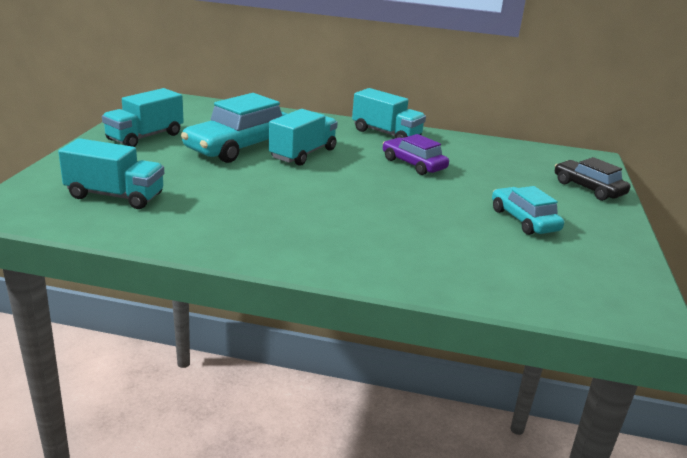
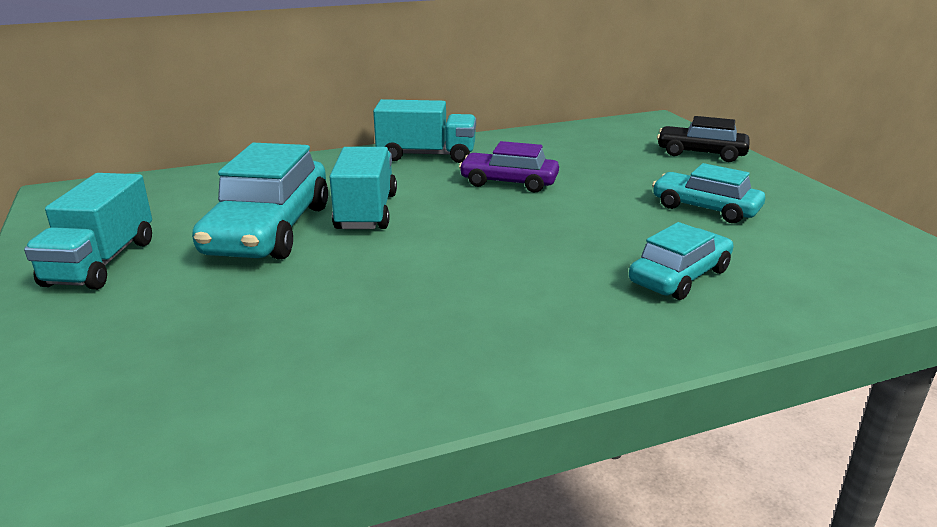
camera: 30 degrees left, 0 degrees up
(115, 196) = (176, 379): turquoise truck -> none
(433, 247) = (680, 276): none -> turquoise car

